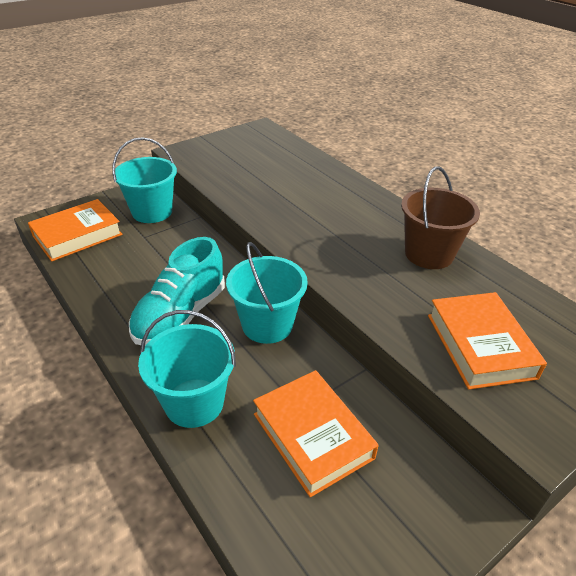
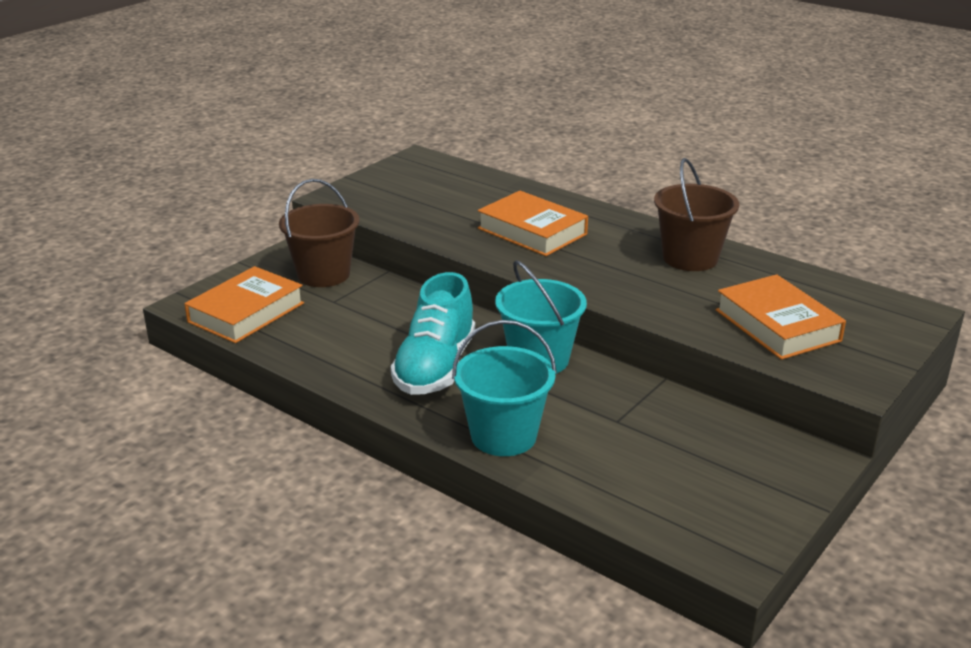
camera: 15 degrees left, 10 degrees down
(152, 212) = (323, 274): turquoise bucket -> brown bucket
(312, 436) = (641, 438): orange book -> orange book (532, 231)

